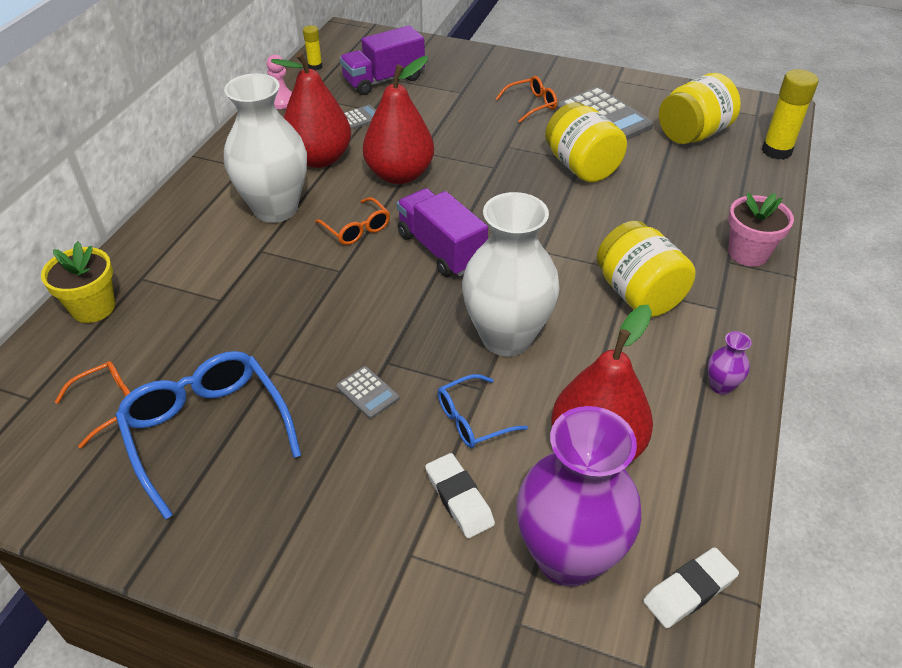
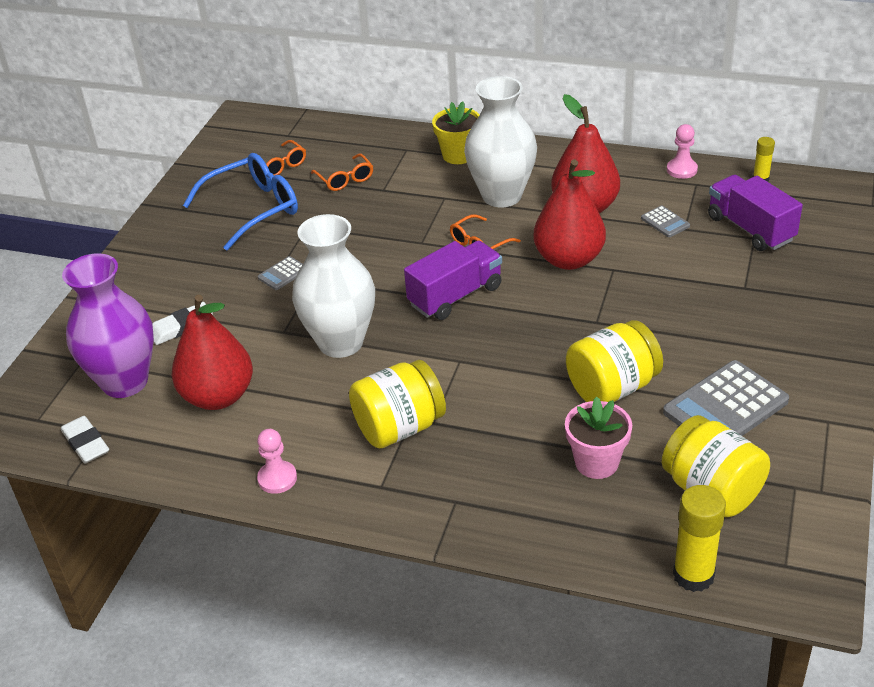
camera: 90 degrees right, 5 degrees down
(93, 308) = (373, 137): yellow flower pot -> yellow flower pot (458, 155)
(472, 420) = (252, 329): blue glasses -> none
(531, 104) = (736, 344): orange glasses -> orange glasses (345, 179)
(721, 386) = (277, 478): purple vase -> pink pawn
(748, 253) = (471, 520): pink flower pot -> pink flower pot (596, 462)

